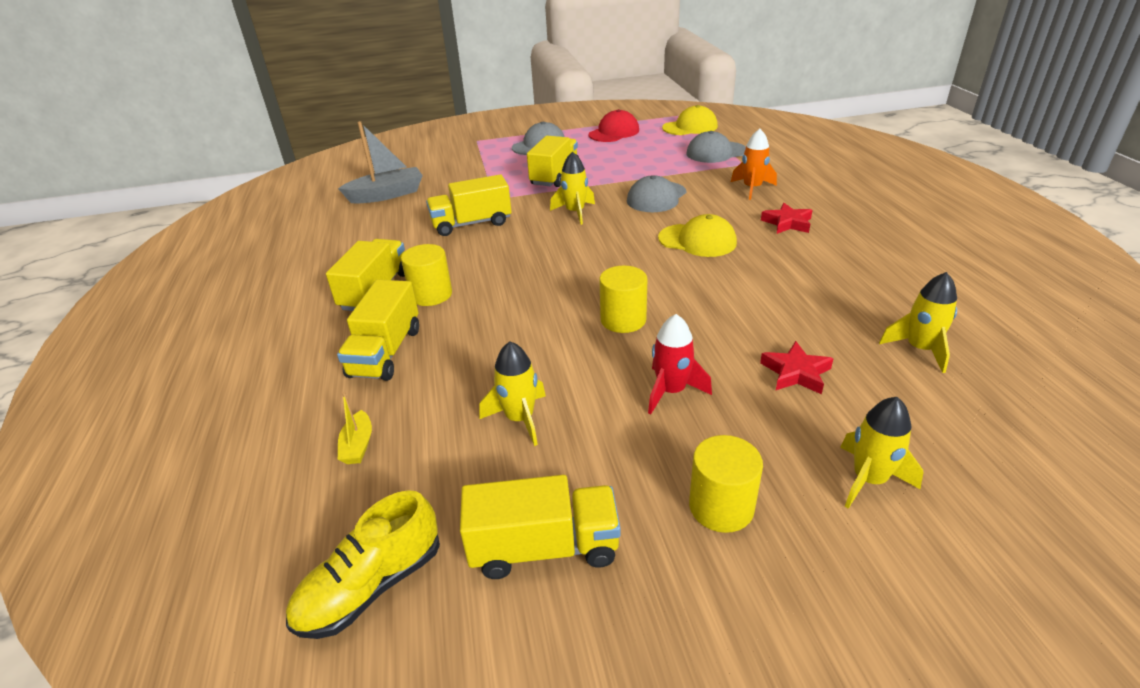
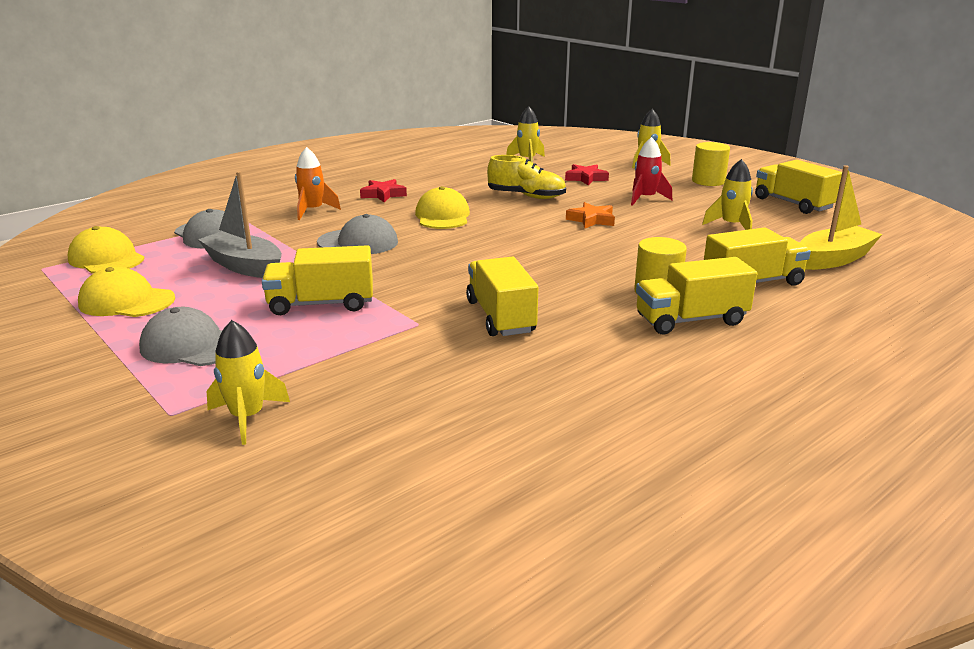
camera: 120 degrees left, 10 degrees down
(358, 445) = (833, 259): yellow boat -> yellow boat, size x2.04
(371, 586) = (881, 227): yellow shoe -> yellow shoe (526, 196)
(386, 195) = (467, 415): grey boat -> grey boat (244, 266)
(471, 224) = (500, 317): yellow truck -> yellow truck turned 150 degrees counterclockwise
(575, 212) = (424, 270): yellow rocket -> yellow rocket (247, 417)
(614, 132) = (126, 301): red cap -> yellow cap
(623, 320) = (591, 220): yellow cylinder -> orange star

